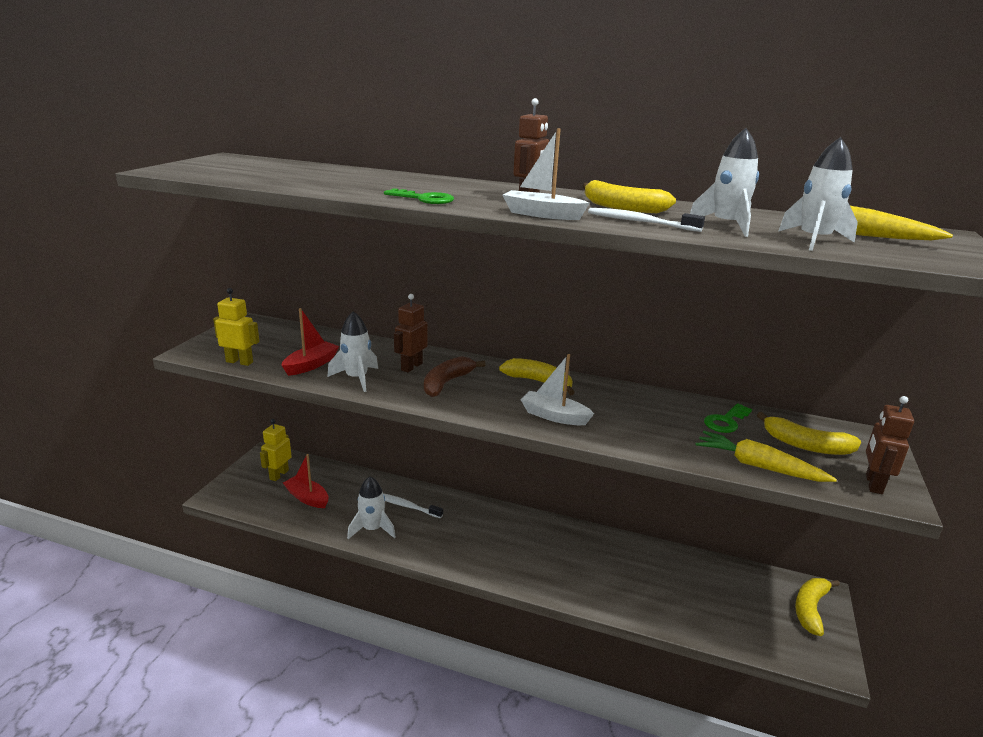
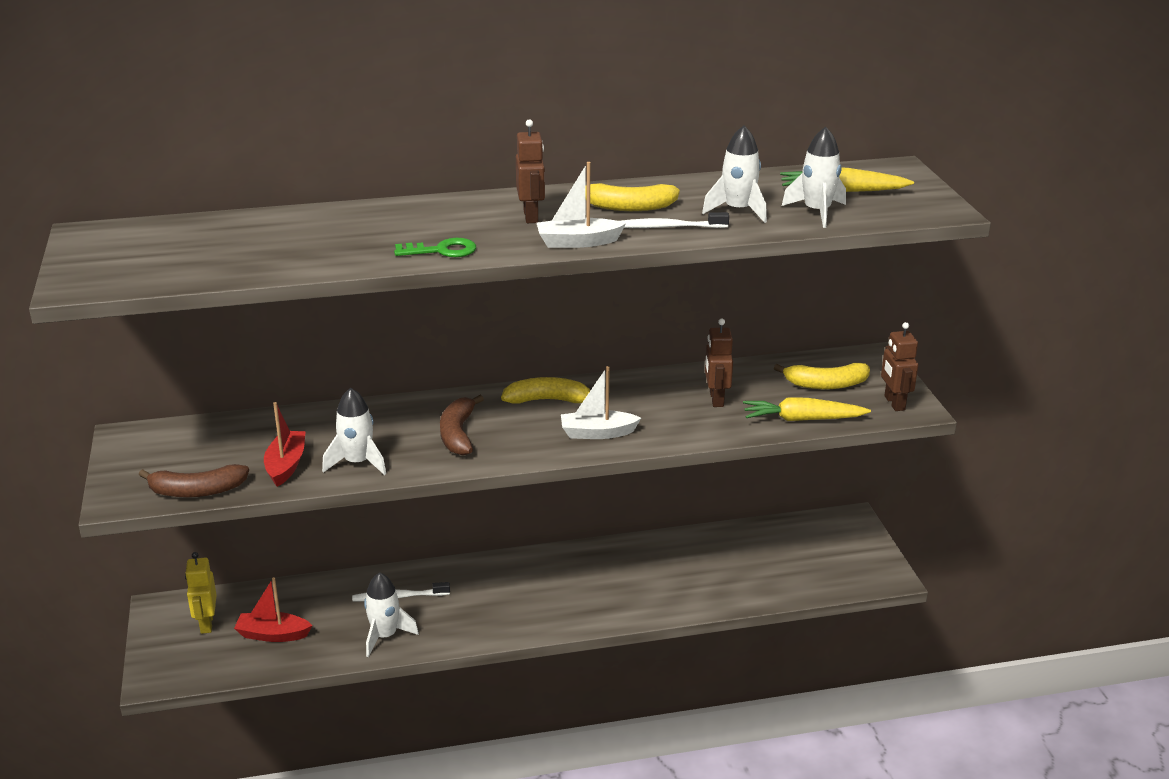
camera: 30 degrees left, 5 degrees up
(239, 362) = (197, 491): yellow robot -> brown banana
(411, 367) = (399, 428): brown robot -> brown robot (716, 399)
(726, 421) = (748, 383): green key -> none
(810, 609) = (850, 537): yellow banana -> none

